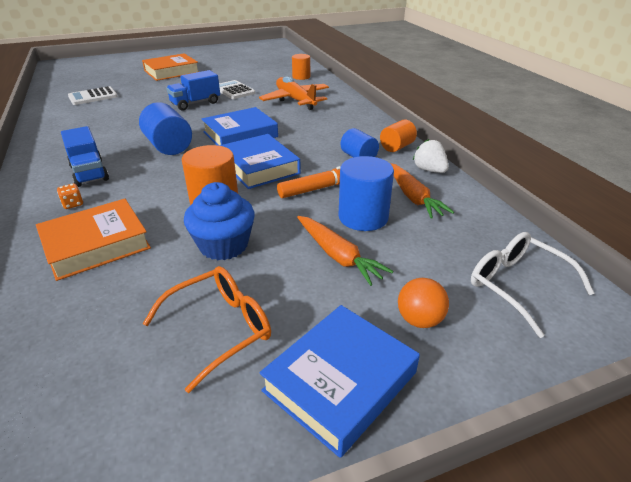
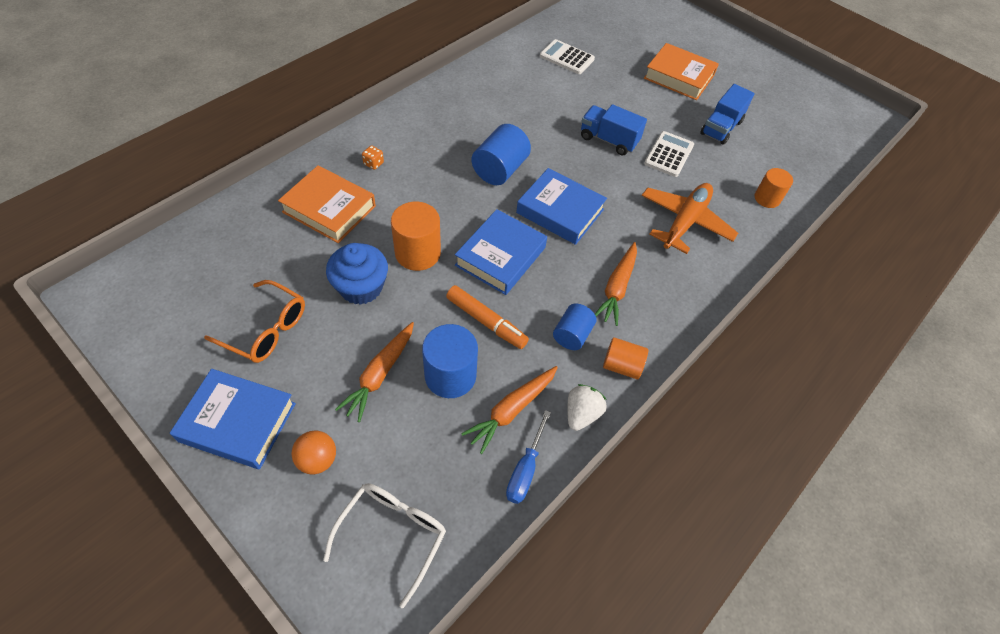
camera: 60 degrees right, 20 degrees up
(89, 173) = (423, 145): blue truck -> blue truck (721, 128)
(330, 133) = (617, 288): none -> orange carrot
(469, 203) = (525, 470): none -> blue screwdriver

